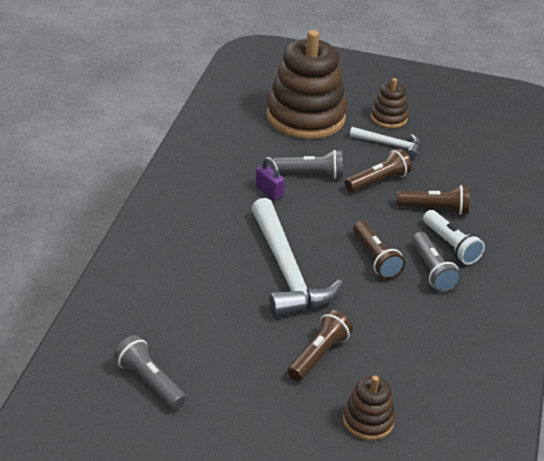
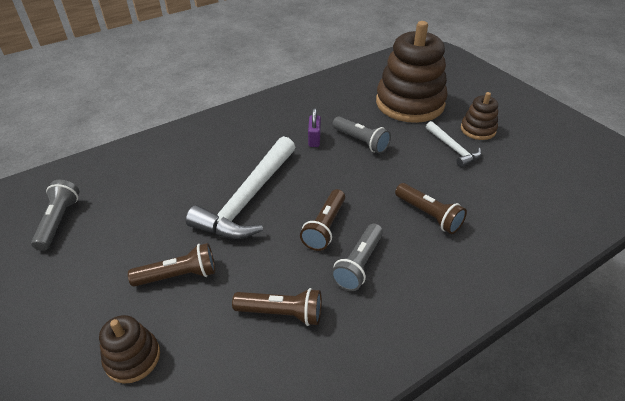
camera: 45 degrees right, 5 degrees up
(378, 181) = (407, 170): brown flashlight -> brown flashlight (281, 313)
(451, 245) = (403, 253): white flashlight -> none

